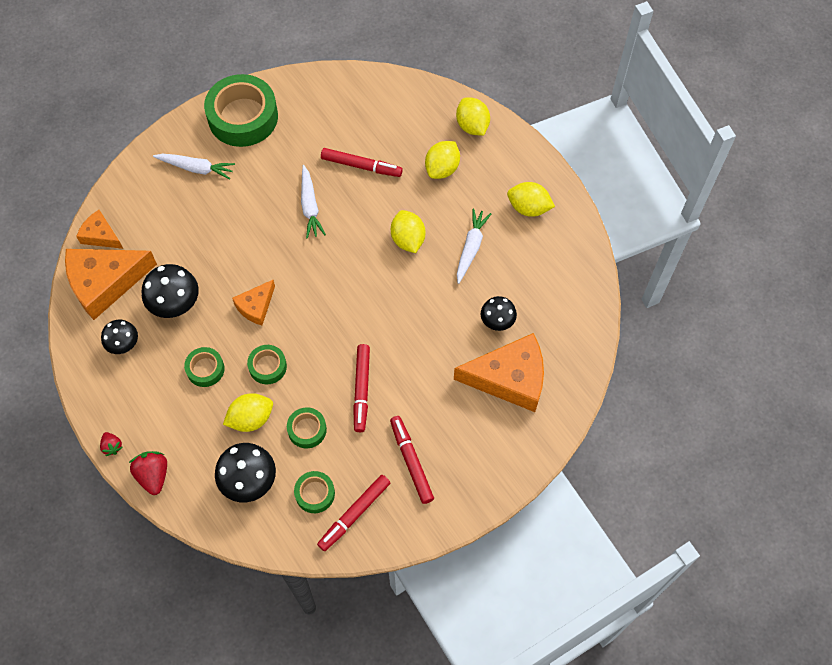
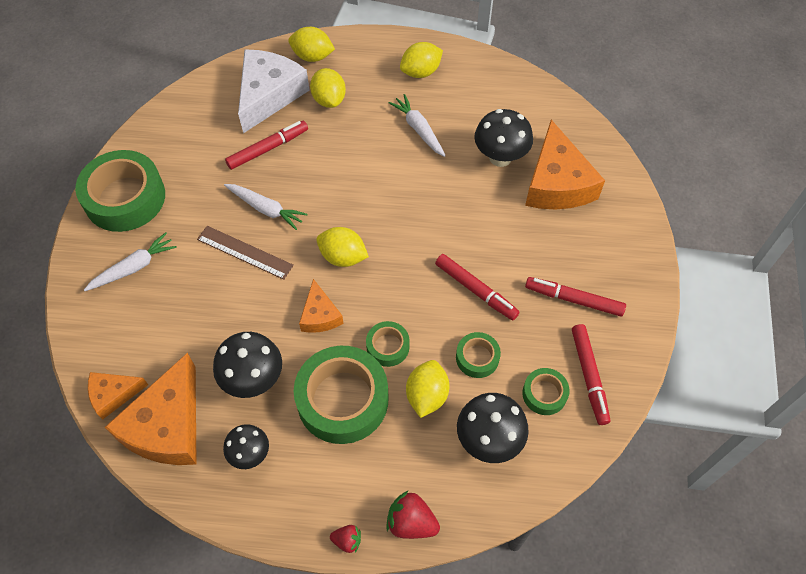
camera: 50 degrees left, 5 degrees down
(205, 369) = (342, 399): green tape -> green tape, size x2.05
(264, 222) = (245, 252): none -> brown ruler
(408, 239) = (368, 164): yellow lemon -> yellow lemon (343, 257)
(409, 127) = (269, 95): none -> white cheese
(497, 322) = (500, 157): black mushroom -> black mushroom, size x1.57
(509, 378) = (557, 183): orange cheese -> orange cheese turned 135 degrees clockwise

